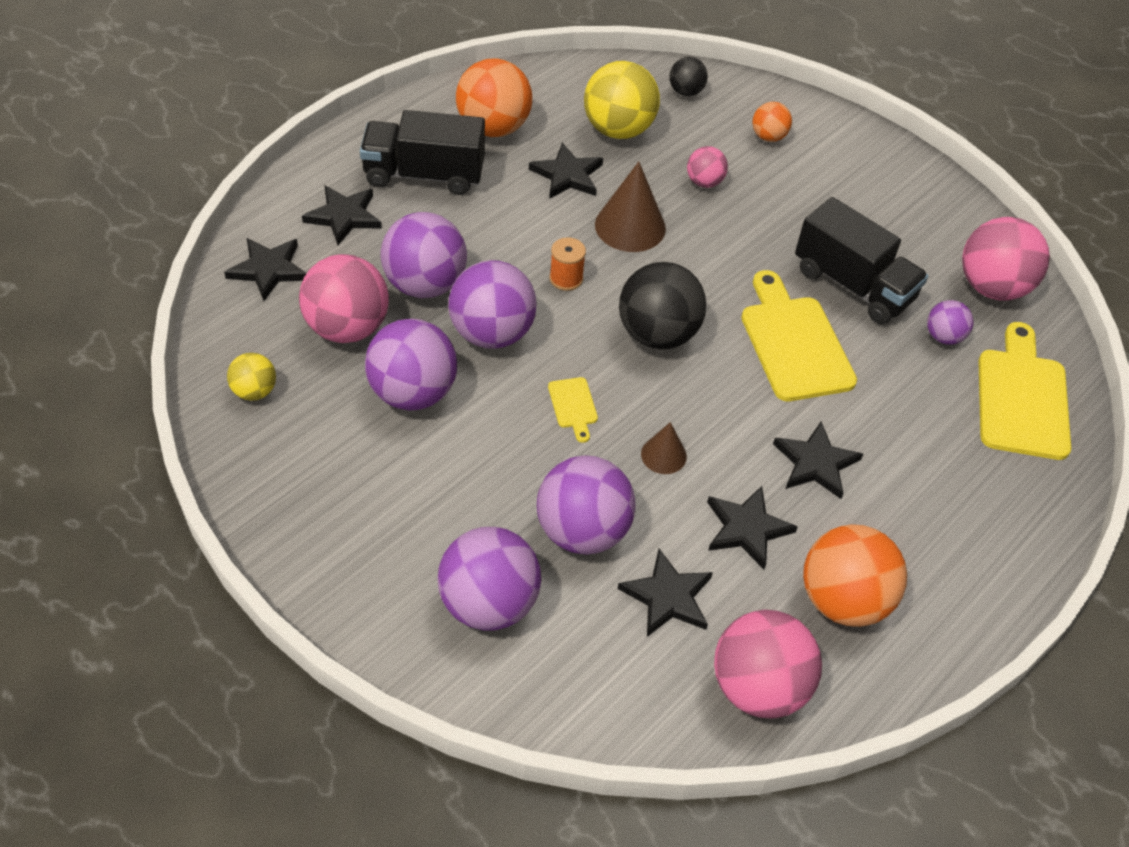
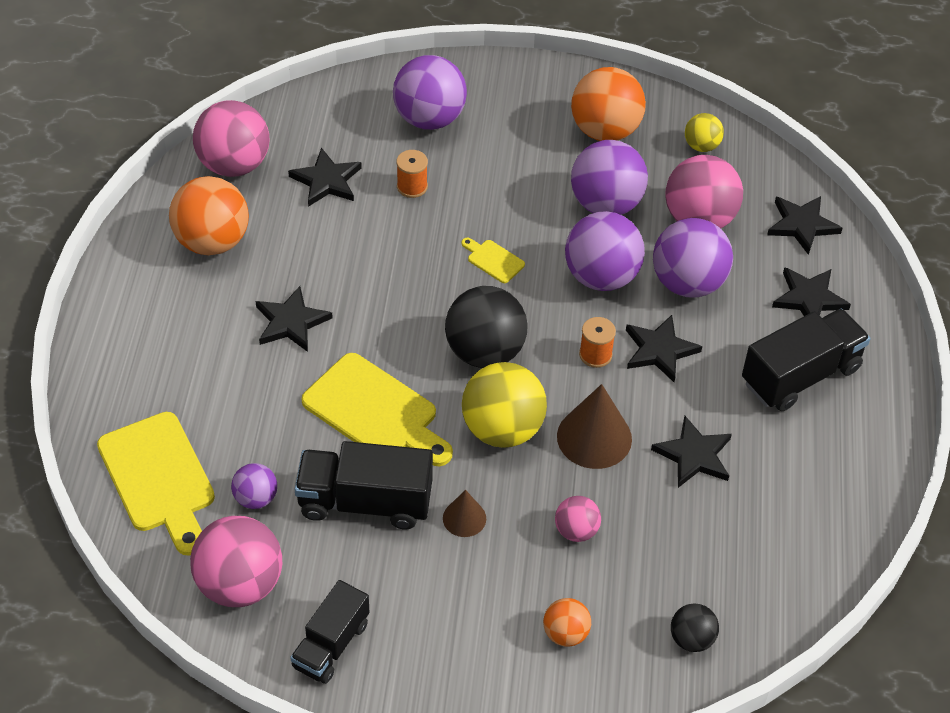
camera: 145 degrees right, 0 degrees up
(493, 128) = (805, 463): orange ball -> orange ball (605, 130)
(582, 531) = (412, 187): purple ball -> orange spool
(618, 129) = (704, 540): yellow ball -> yellow ball (502, 429)
(663, 455) = (402, 264): brown cone -> brown cone (464, 518)
(747, 528) = (307, 249): black star -> black star (659, 350)
(943, 216) = (331, 645): none -> black truck

